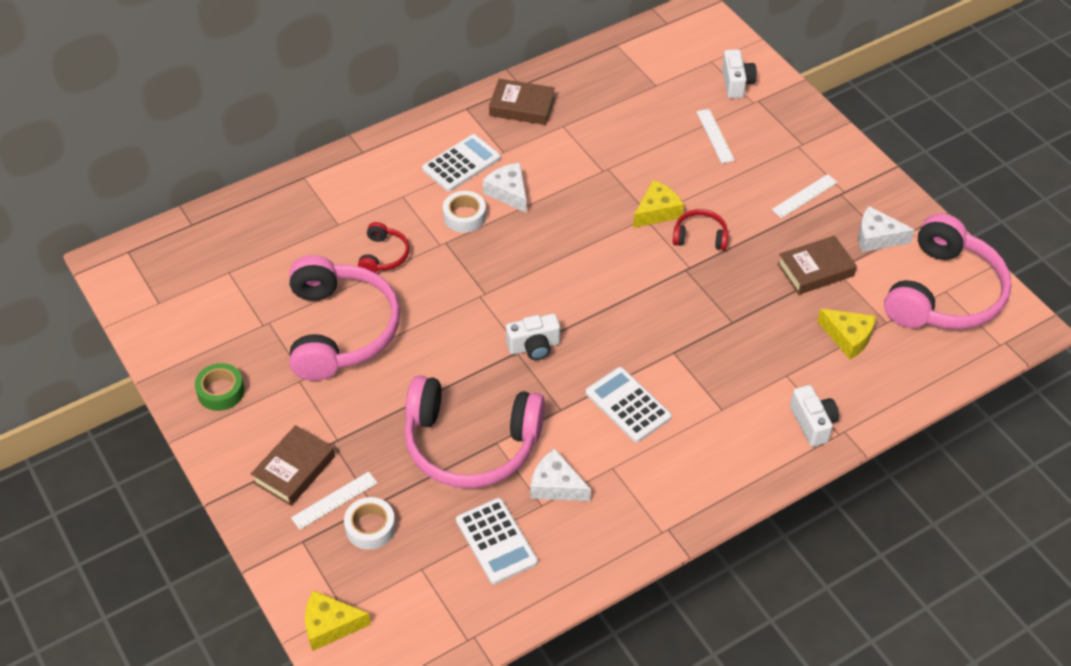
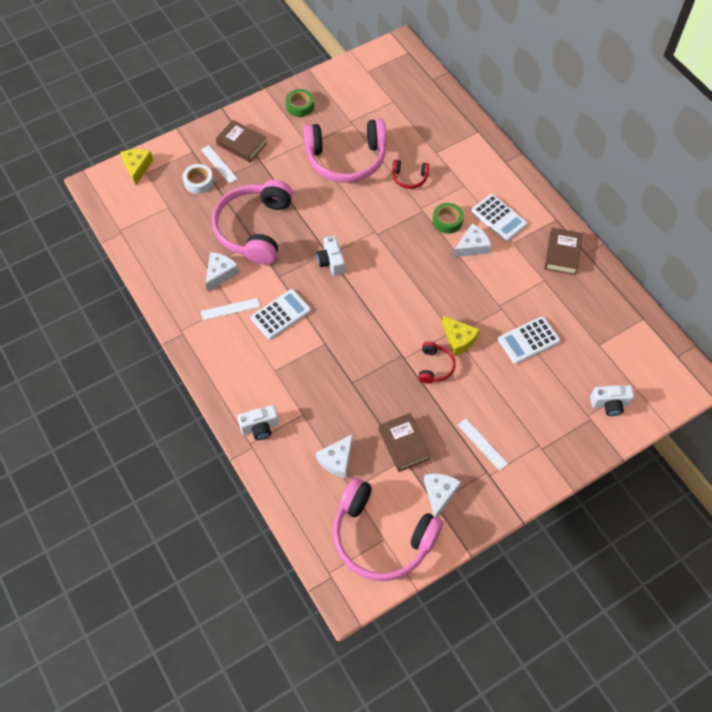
camera: 90 degrees right, 10 degrees up
(464, 216) = (447, 221): white tape -> green tape
(496, 541) = (183, 243): white calculator -> white calculator (528, 340)
(715, 136) = (545, 384): white ruler -> white ruler (230, 309)
(848, 337) = (337, 460): yellow cheese -> white cheese

